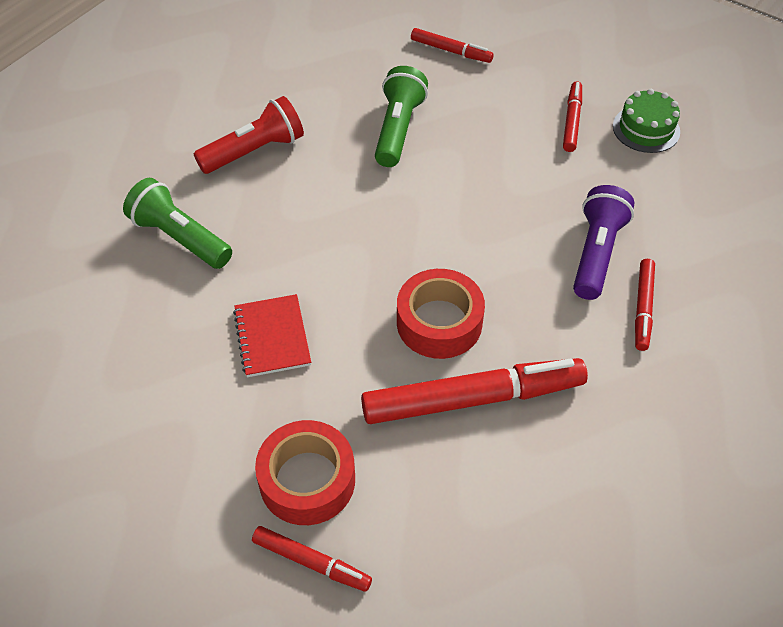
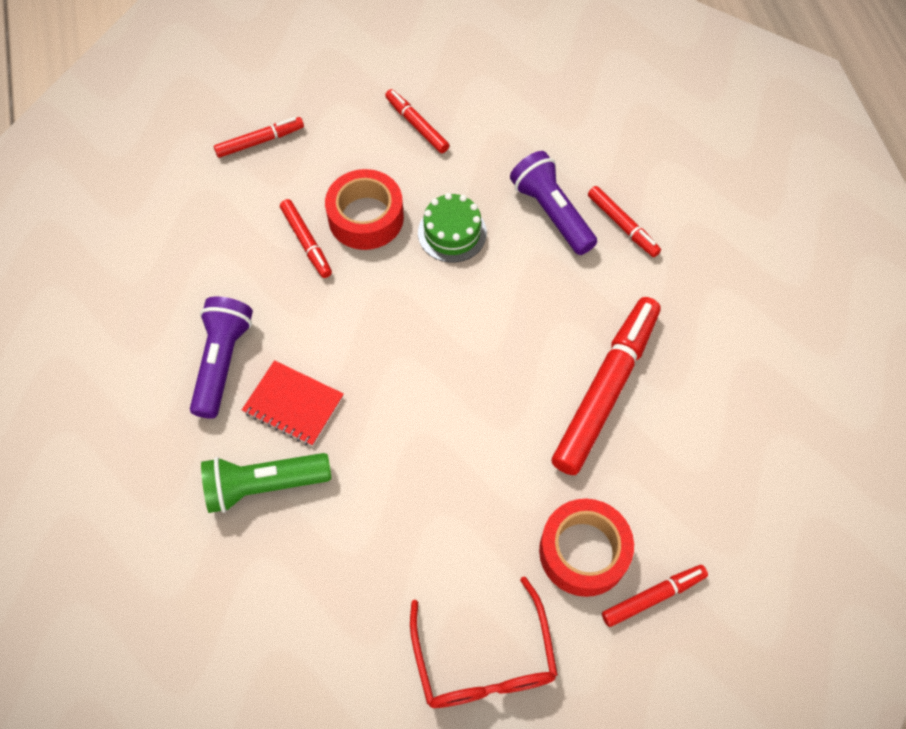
camera: 50 degrees left, 10 degrees up
(152, 470) = (484, 660): none -> red glasses
(254, 151) = (222, 362): red flashlight -> purple flashlight
(272, 337) = (433, 485): red notebook -> red notebook (293, 404)
(398, 129) = (306, 242): green flashlight -> red marker
(439, 322) = (522, 360): red tape -> red tape (366, 217)
(646, 129) = (470, 88): green cake -> green cake (452, 233)

